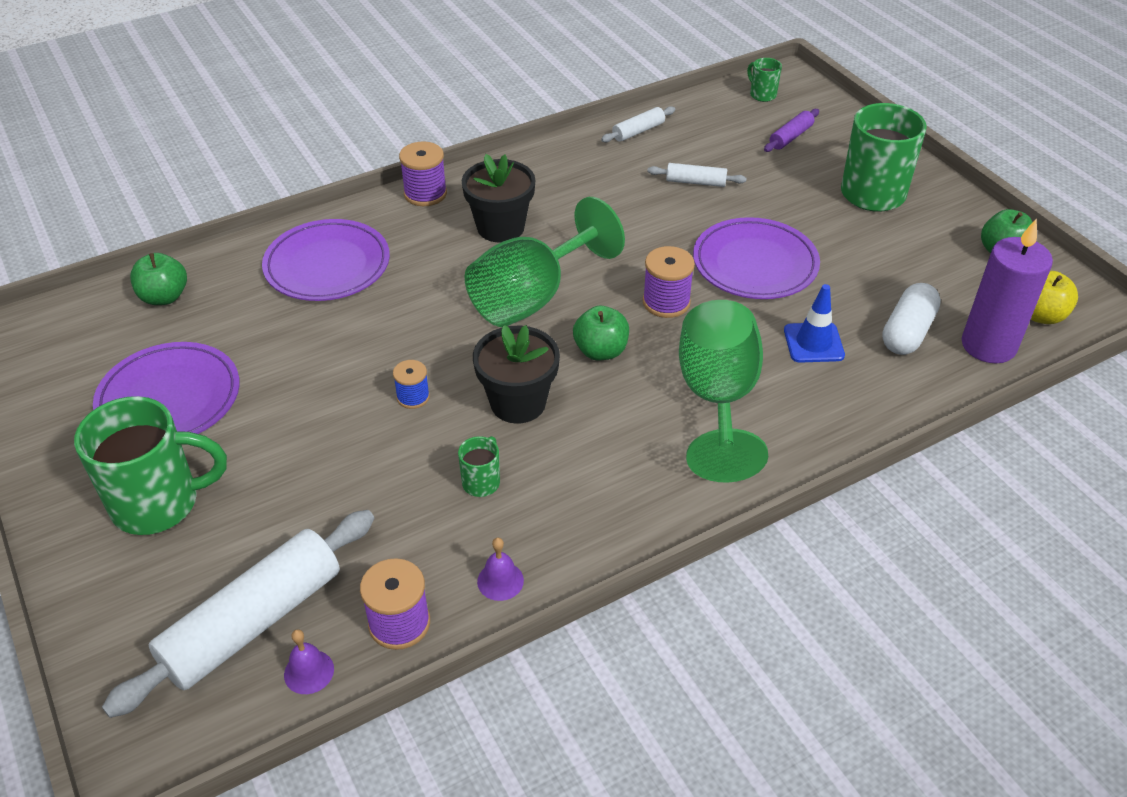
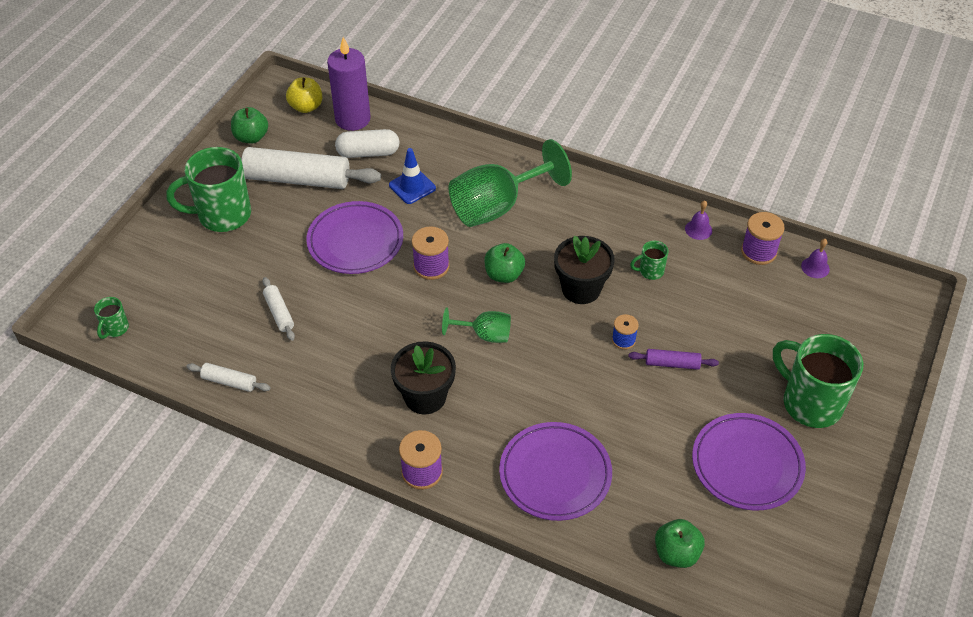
camera: 125 degrees left, 5 degrees up
(253, 622) = (819, 305): white rolling pin -> white rolling pin (297, 179)
(532, 297) = (484, 335): green goblet -> green goblet, size x0.52
(790, 137) = (174, 285): purple rolling pin -> purple rolling pin (672, 364)

